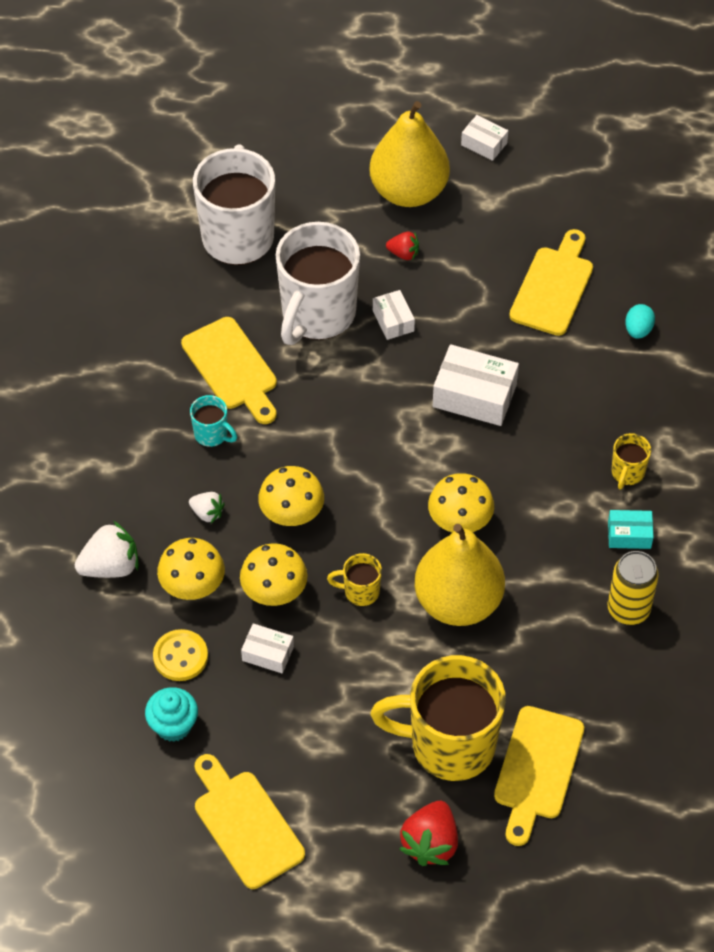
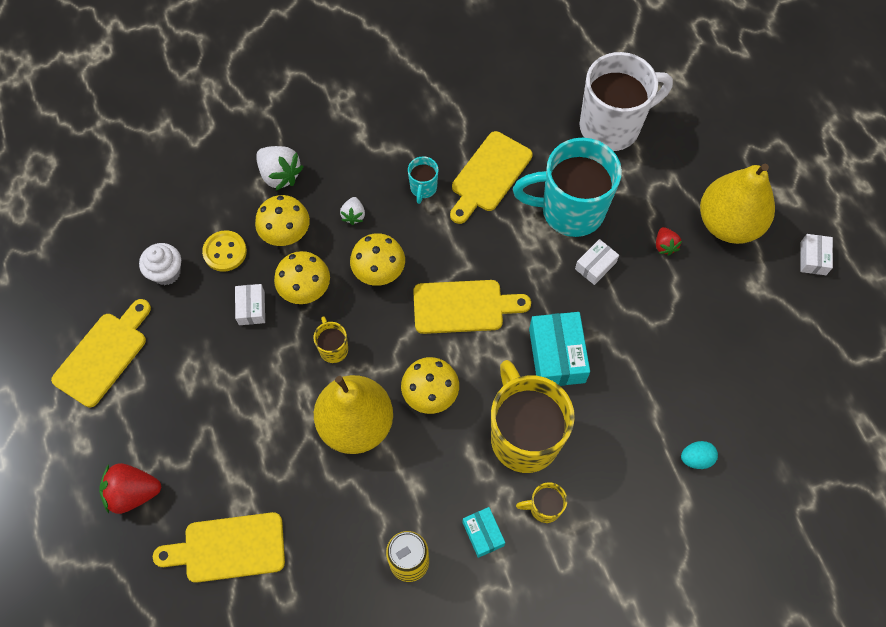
camera: 65 degrees right, 10 degrees up
(173, 725) = (166, 272): turquoise cupcake -> white cupcake
(317, 315) = (570, 210): white mug -> turquoise mug
(449, 744) = (224, 471): yellow mug -> yellow mug (524, 436)
(474, 395) = (557, 355): white box -> turquoise box
(553, 287) = (700, 372): yellow cutting board -> yellow cutting board (463, 307)

